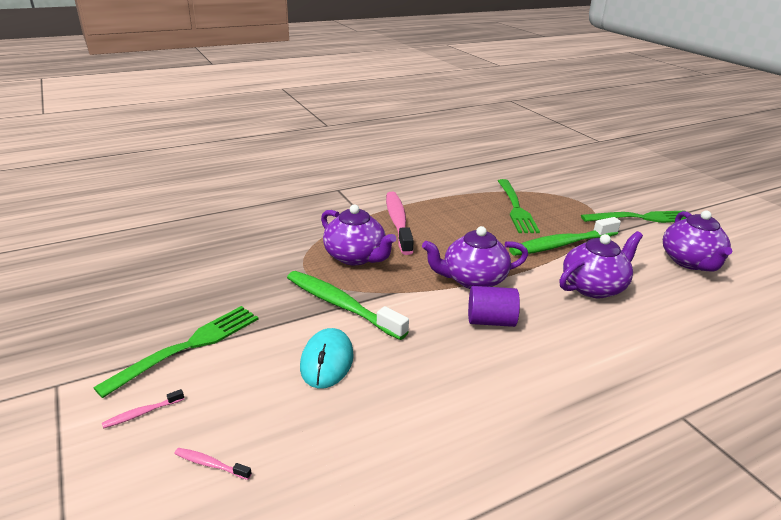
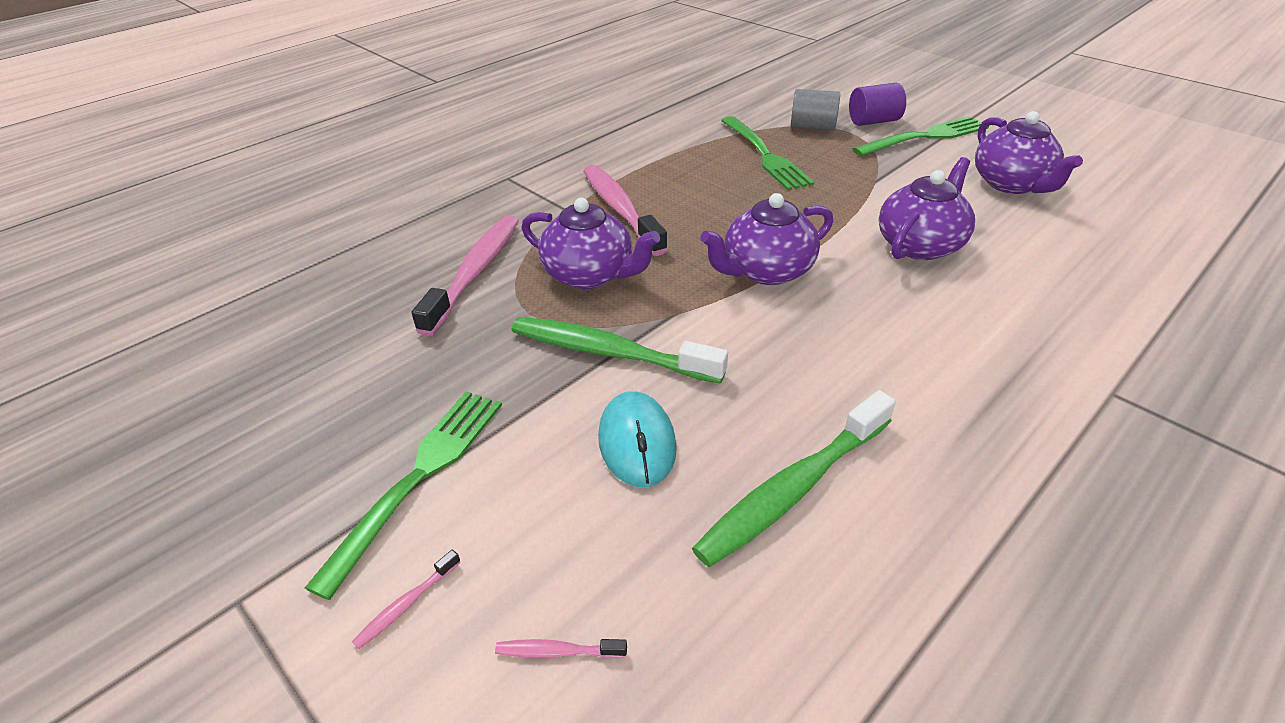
camera: 15 degrees left, 10 degrees up
(286, 240) = (475, 272): none -> pink toothbrush
(490, 321) = (821, 324): purple cylinder -> purple cylinder (873, 121)
(561, 196) = (812, 127): none -> grey cylinder
(561, 244) = (849, 195): green toothbrush -> green toothbrush (792, 489)

